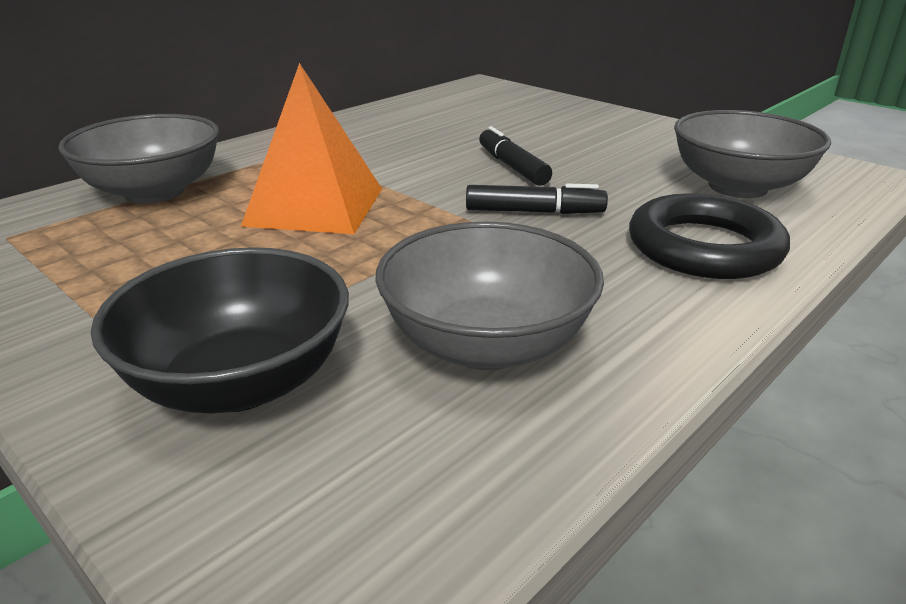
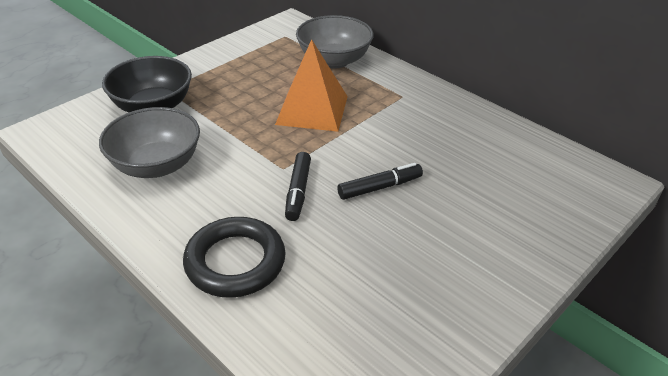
camera: 90 degrees right, 10 degrees up
(737, 187) = (340, 311): grey bowl -> none

